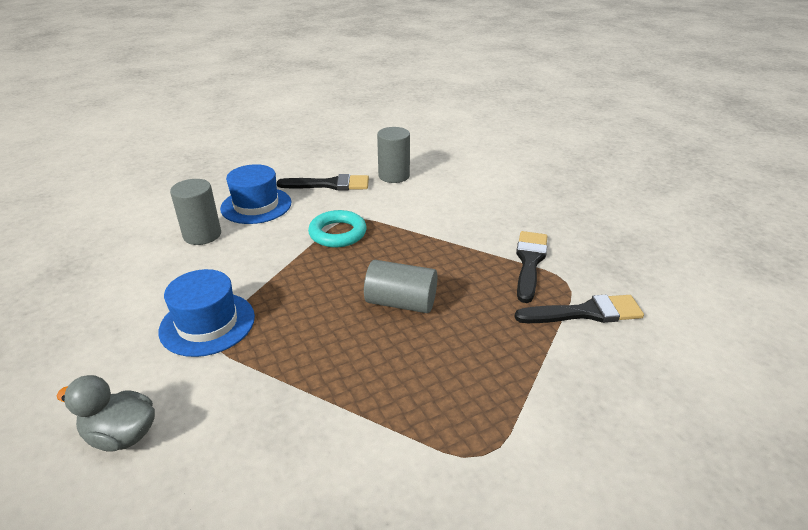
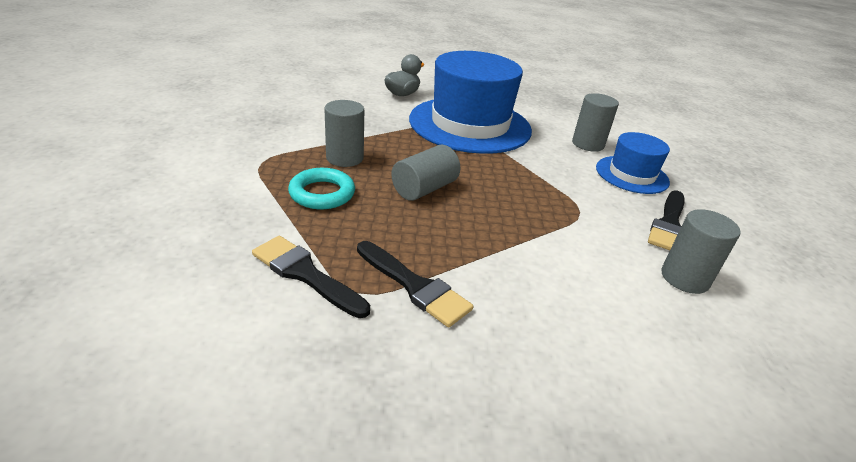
camera: 115 degrees right, 0 degrees up
(207, 323) = (470, 124): blue hat -> blue hat, size x1.92
(338, 233) = (555, 196): turquoise ring -> turquoise ring (322, 193)
(397, 386) = (344, 158): none -> grey cylinder
(585, 312) = (305, 274): black brush -> black brush turned 105 degrees clockwise

